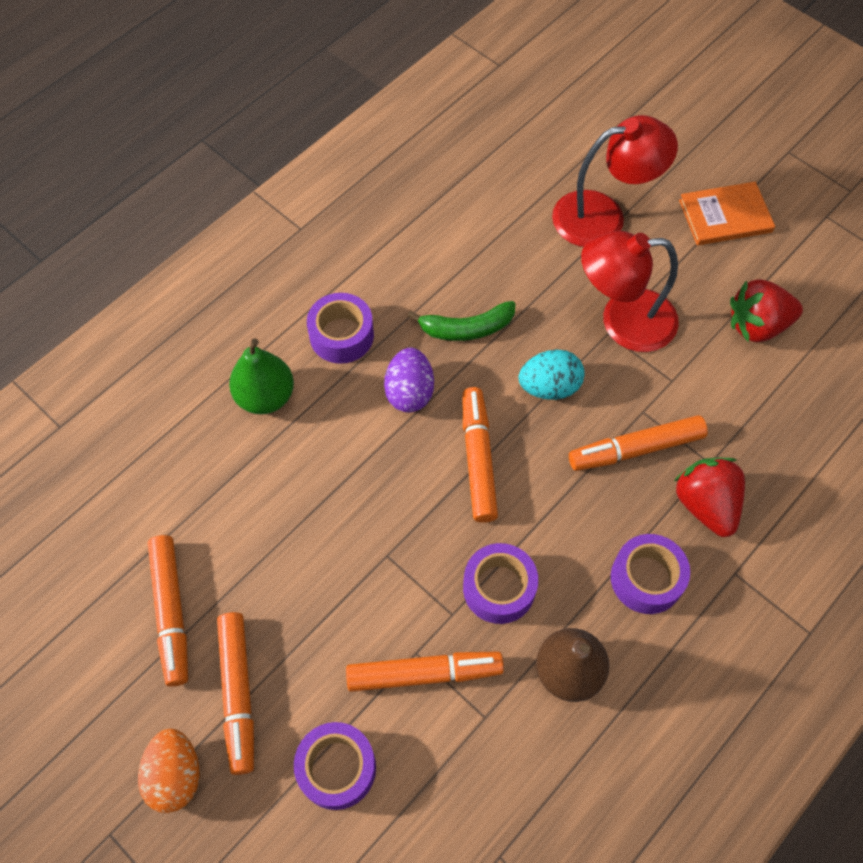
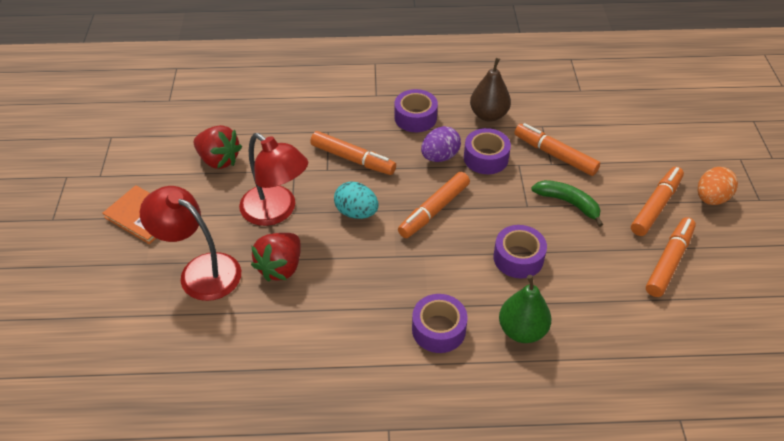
camera: 135 degrees left, 15 degrees down
(337, 768) = (627, 153): purple tape -> purple tape (518, 258)
(409, 392) = (433, 267): purple egg -> purple egg (440, 157)
(466, 328) = (361, 274): green banana -> green banana (568, 203)
(705, 504) = (353, 121): red strawberry -> red strawberry (280, 267)

